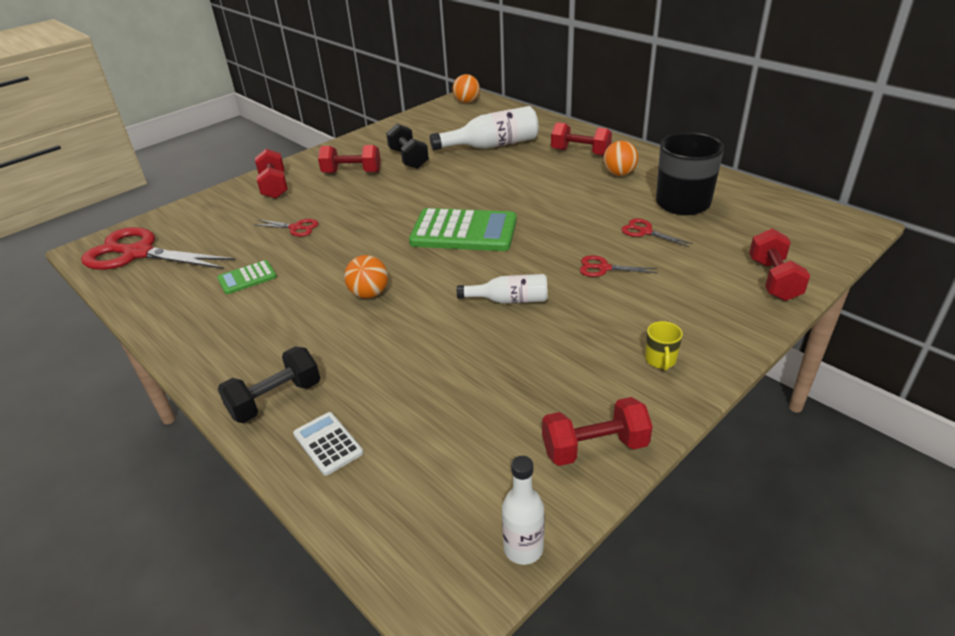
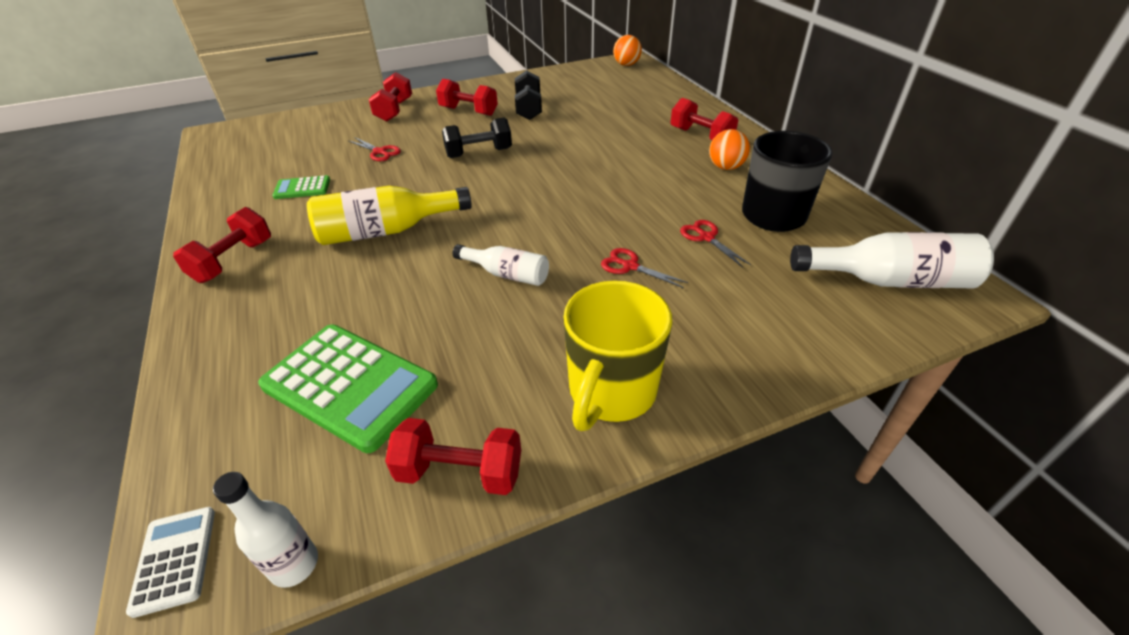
camera: 20 degrees right, 5 degrees up
(138, 253) = (242, 145): red scissors -> none
(275, 400) = (224, 311): black dumbbell -> black dumbbell (479, 153)
(328, 444) = (226, 371): white calculator -> white calculator (174, 560)
(369, 294) = (386, 231): orange ball -> yellow bottle
(464, 231) = (521, 191): green calculator -> green calculator (350, 385)
(492, 146) = (616, 112): white bottle -> white bottle (889, 280)
(660, 360) = (611, 392): yellow mug -> yellow mug, size x2.34
(773, 280) = (818, 335): red dumbbell -> red dumbbell (233, 261)

